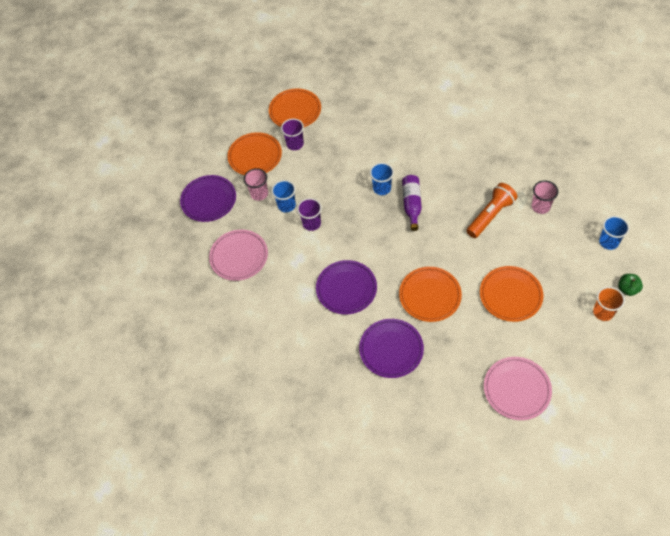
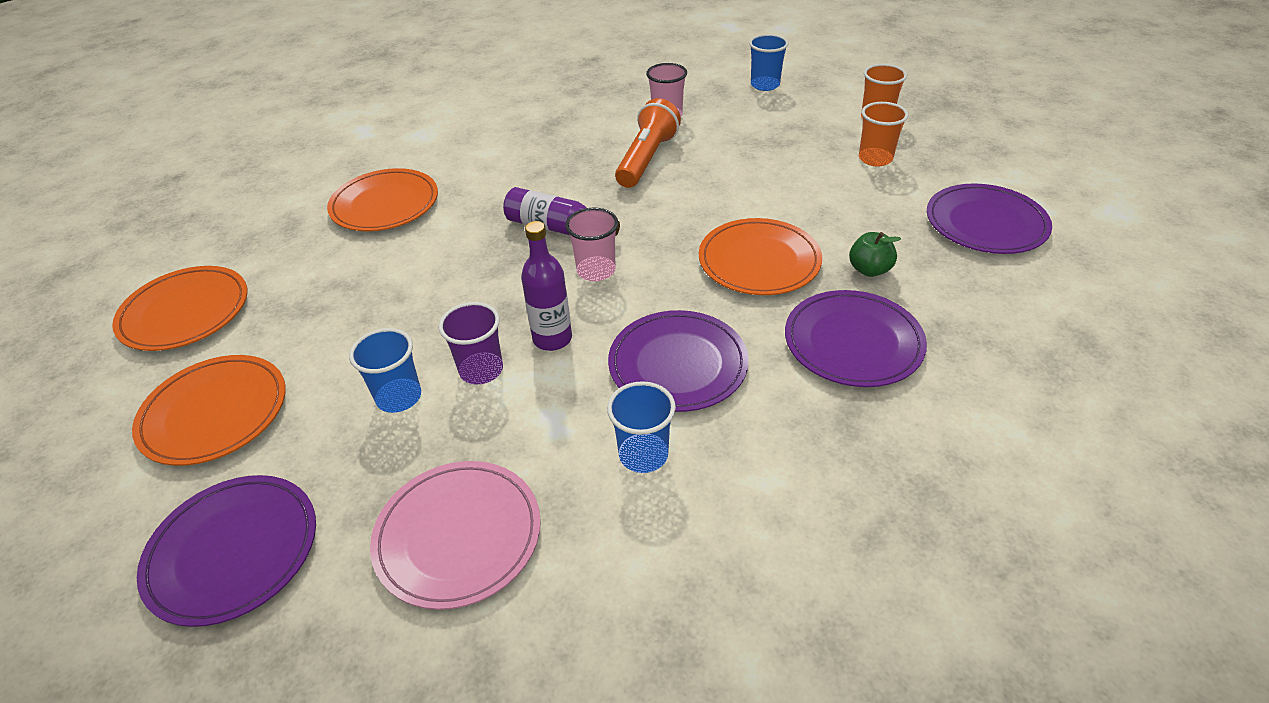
camera: 70 degrees left, 15 degrees down
(259, 194) = (322, 437): pink cup -> pink cup (596, 270)
(295, 144) = (263, 337): purple cup -> none
(339, 238) = (552, 339): none -> purple bottle
(382, 188) = (490, 251): blue cup -> blue cup (643, 455)
(490, 215) = (647, 159): orange flashlight -> orange flashlight turned 45 degrees clockwise
(510, 295) = (806, 181): orange plate -> orange plate (385, 204)
(517, 389) = (985, 223): pink plate -> purple plate
(554, 322) = (875, 159): none -> orange cup
(627, 289) = (848, 92): green apple -> green apple (869, 270)

